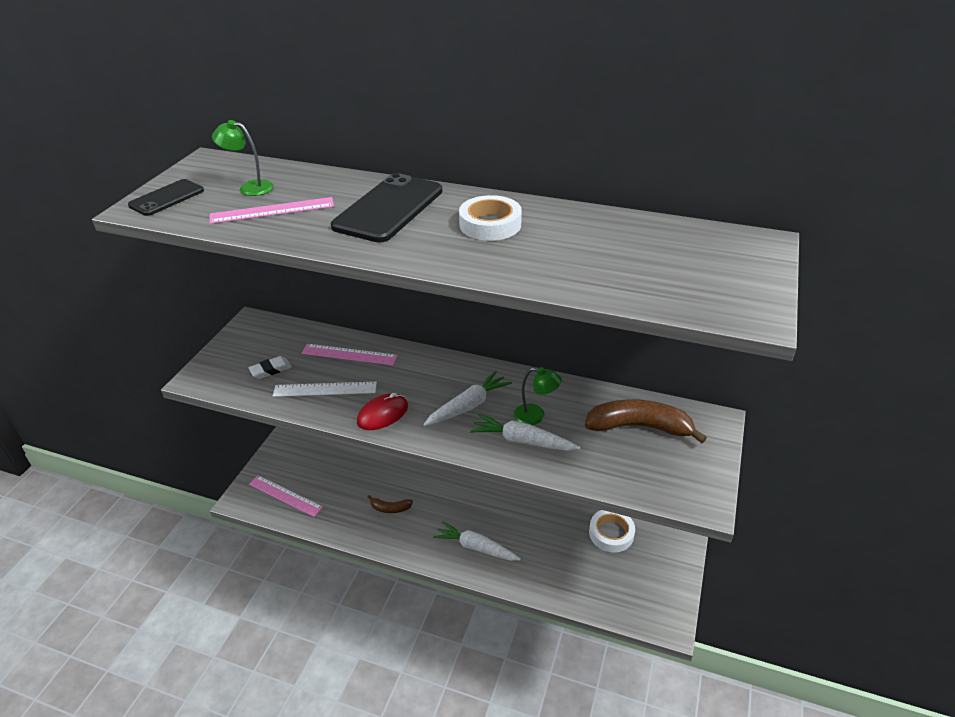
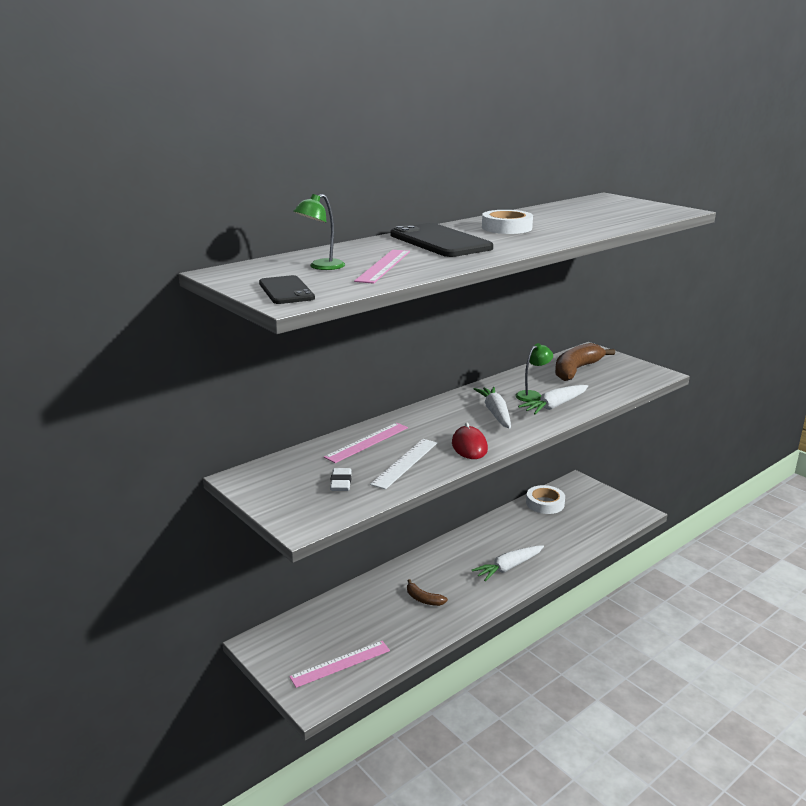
camera: 60 degrees left, 15 degrees down
(390, 508) = (423, 599): brown banana -> brown banana turned 90 degrees clockwise

